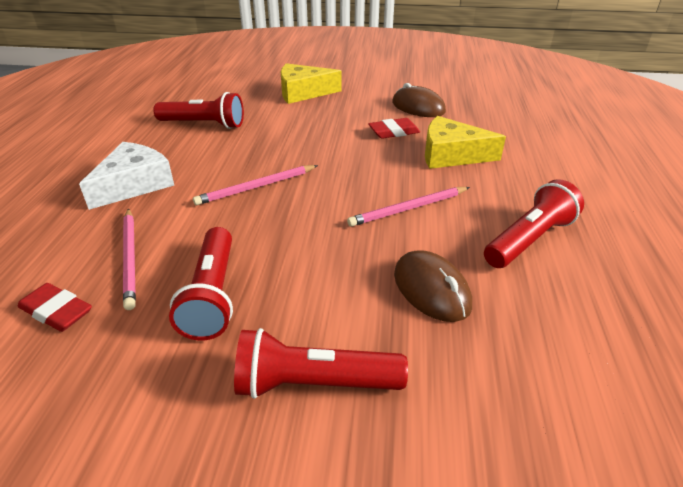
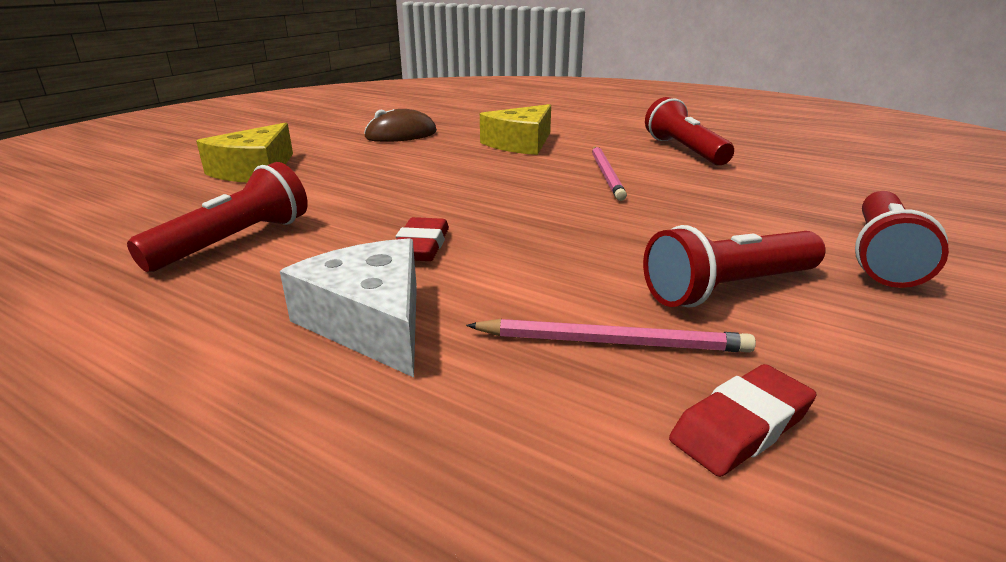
camera: 65 degrees left, 10 degrees down
(212, 295) = (728, 288): red flashlight -> red flashlight turned 135 degrees clockwise
(257, 187) = (488, 231): pink pencil -> none
(394, 132) = (442, 152): red eraser -> red eraser (421, 246)
(431, 290) = (745, 191): brown mouse -> none

